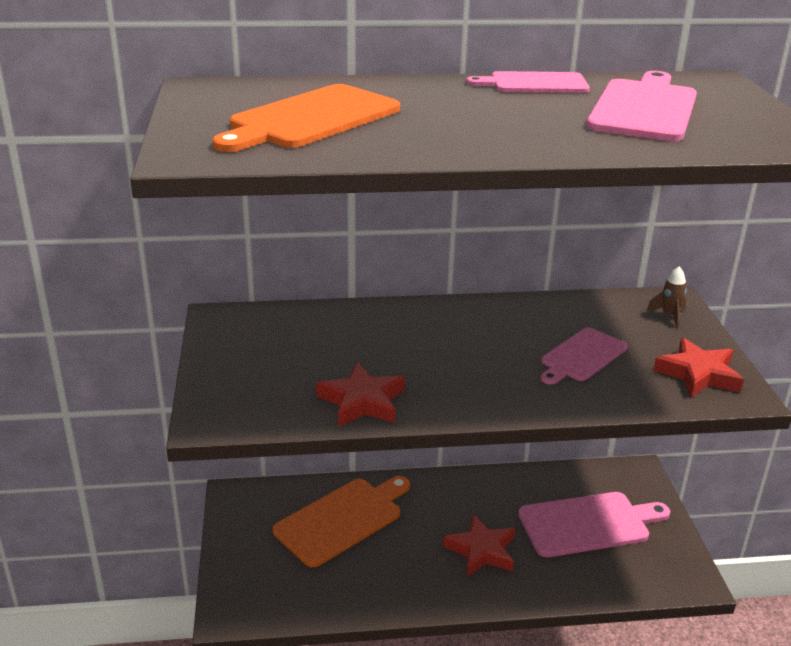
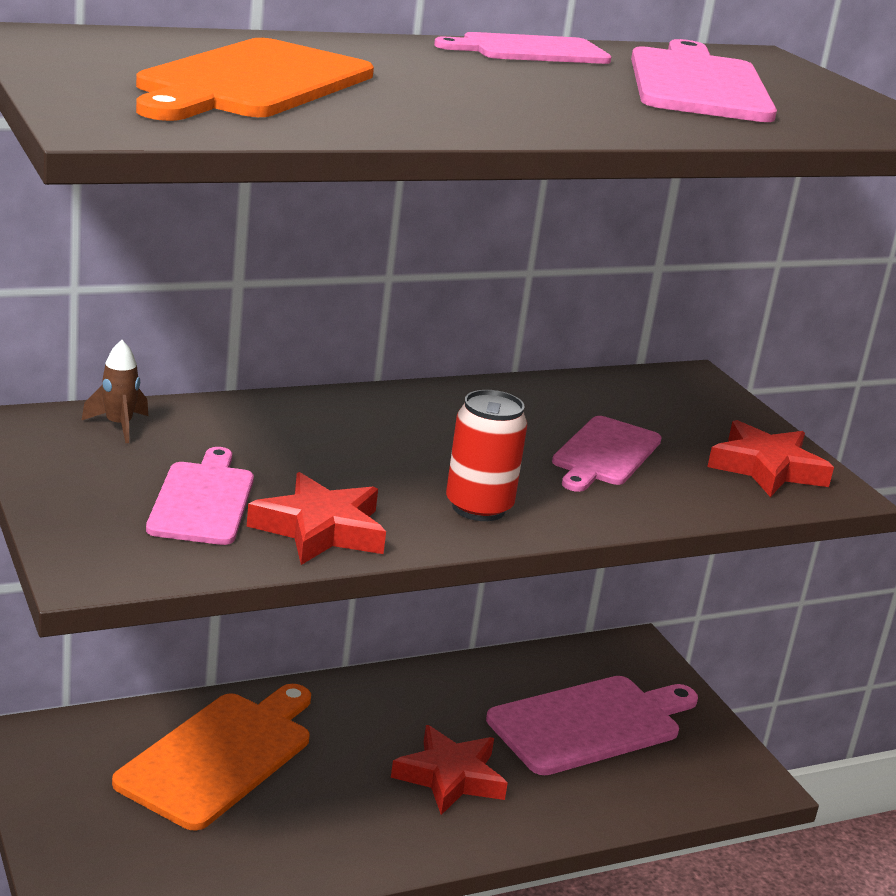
camera: 20 degrees left, 5 degrees down
(298, 376) = (203, 500): none -> pink cutting board
(474, 392) = (478, 507): none -> red can
(669, 316) = (696, 398): brown rocket -> brown rocket (118, 426)

